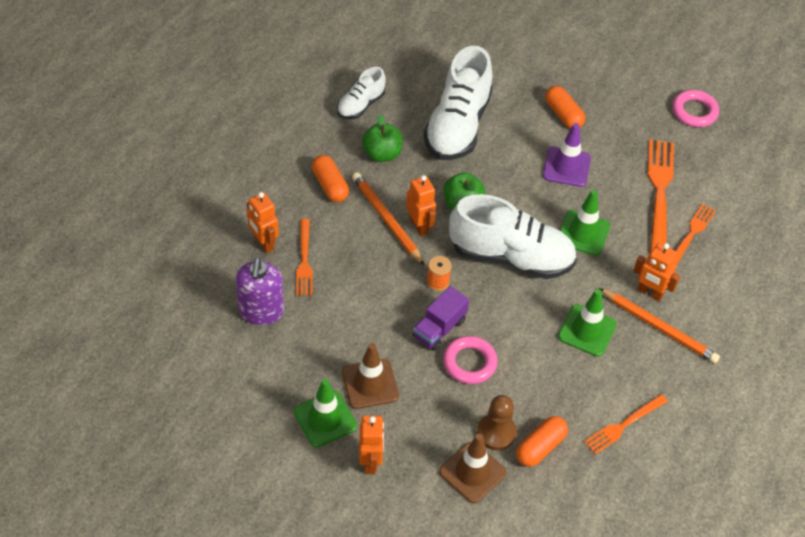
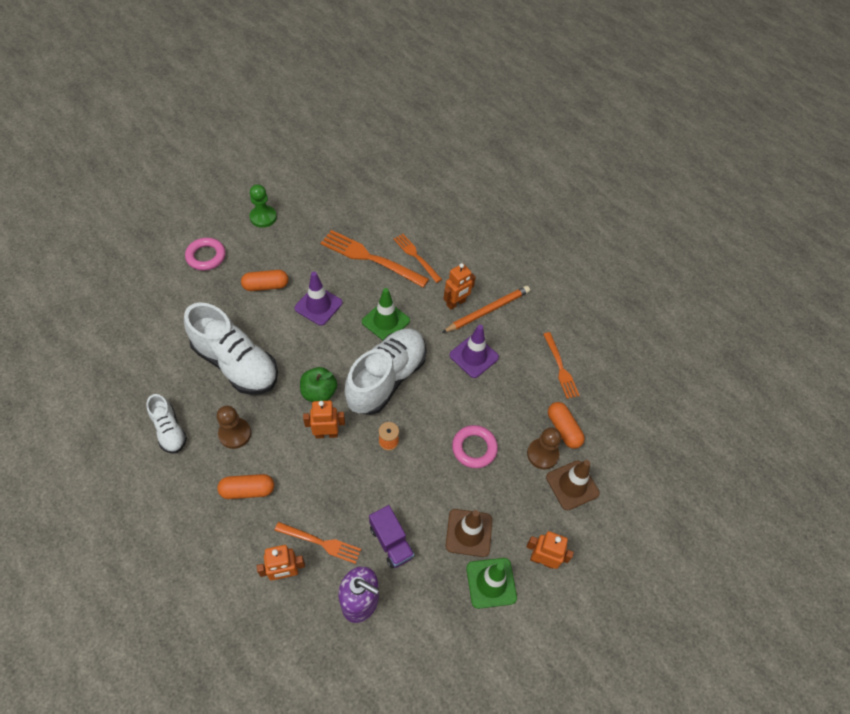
camera: 70 degrees left, 5 degrees up
(382, 154) = (235, 434): green apple -> brown pawn
(387, 220) = (308, 456): orange pencil -> none
(439, 329) = (434, 458): purple truck -> purple truck (391, 542)
(587, 331) = (474, 356): green traffic cone -> purple traffic cone
(650, 79) = (263, 217): none -> green pawn
(694, 112) = (308, 205): pink ring -> pink ring (206, 256)

